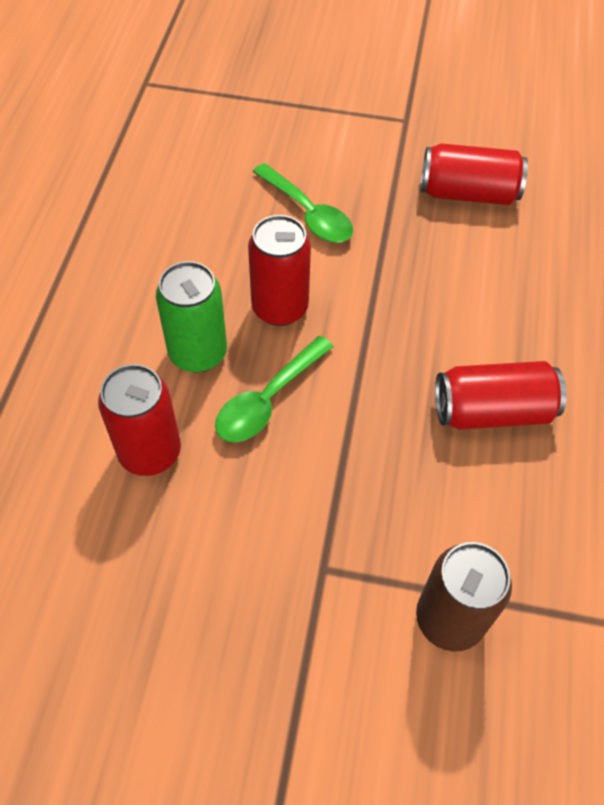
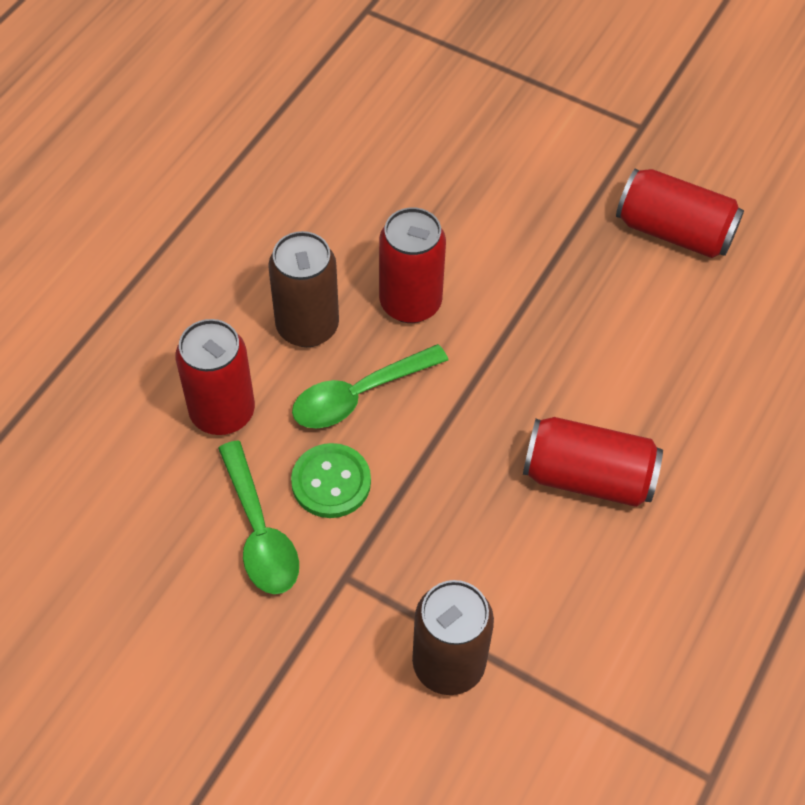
camera: 20 degrees right, 0 degrees up
(198, 353) = (307, 326): green can -> brown can
(275, 485) = (331, 482): none -> green button
(308, 213) = (484, 207): green spoon -> green spoon (260, 532)

